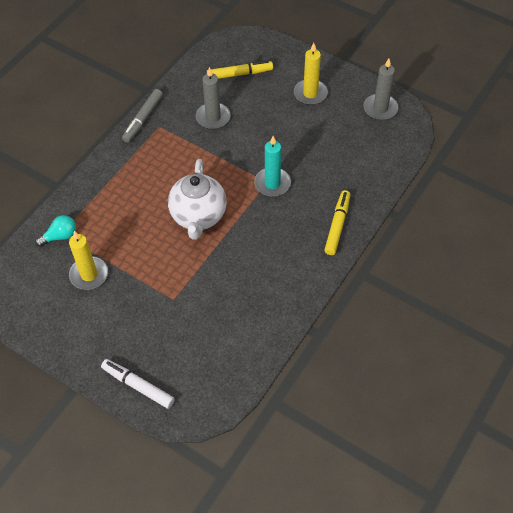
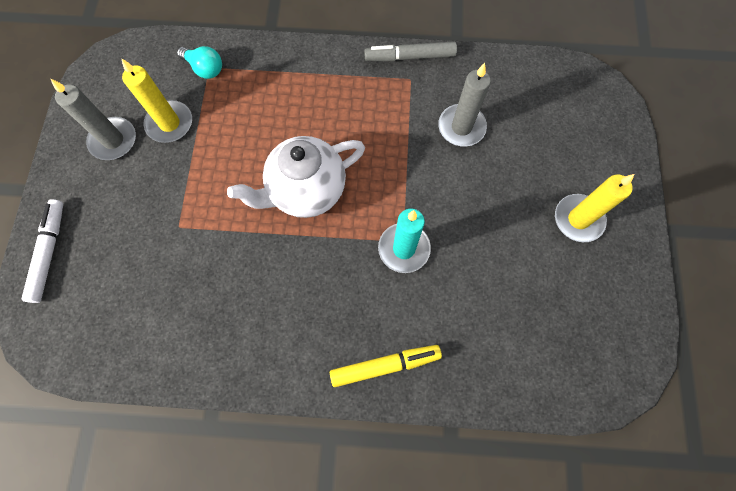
camera: 60 degrees right, 15 degrees up
(239, 74) = (549, 120): yellow marker -> none
(380, 108) = (618, 324): grey candle -> grey candle (113, 140)

